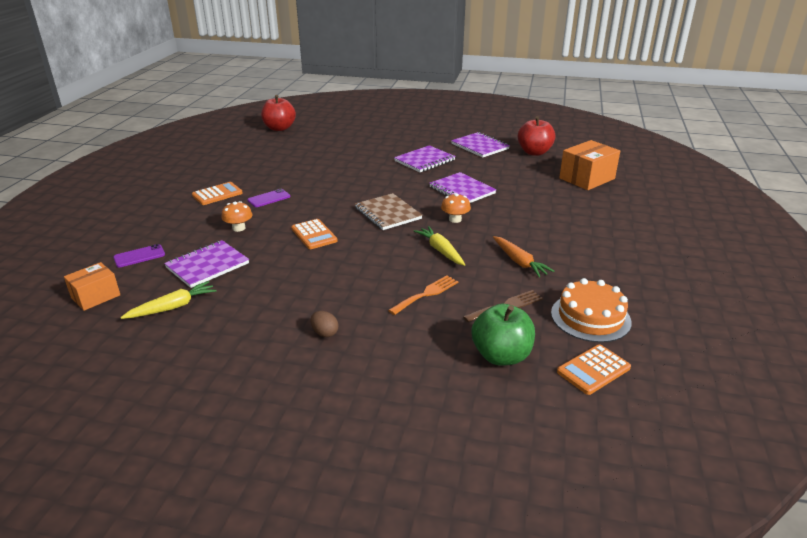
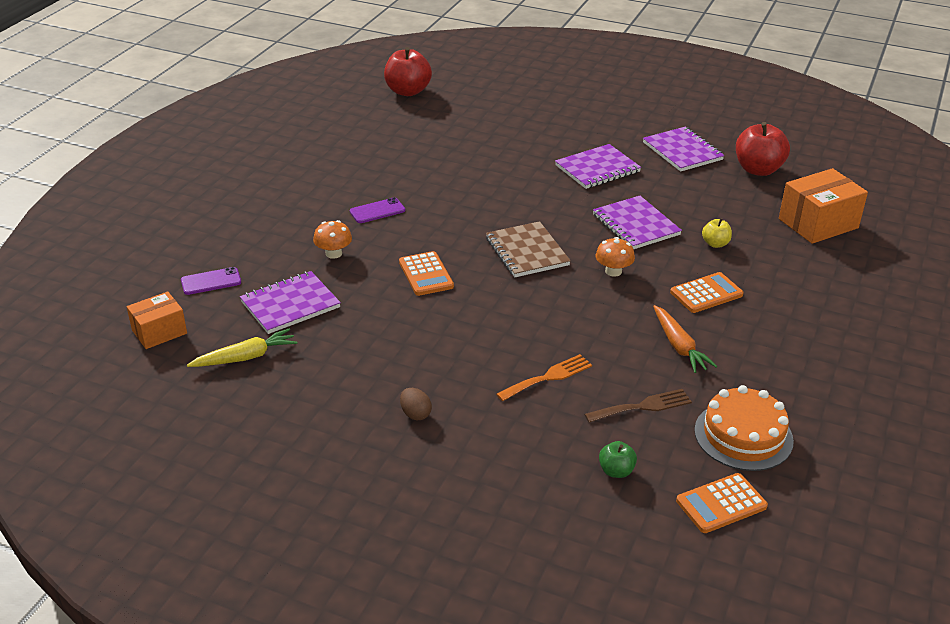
camera: 10 degrees right, 5 degrees up
(217, 194) = (312, 197): orange calculator -> orange calculator (706, 293)
(440, 250) = (581, 317): yellow carrot -> none
(501, 356) = (616, 471): green apple -> green apple, size x0.51
(522, 196) = (715, 244): none -> yellow apple

